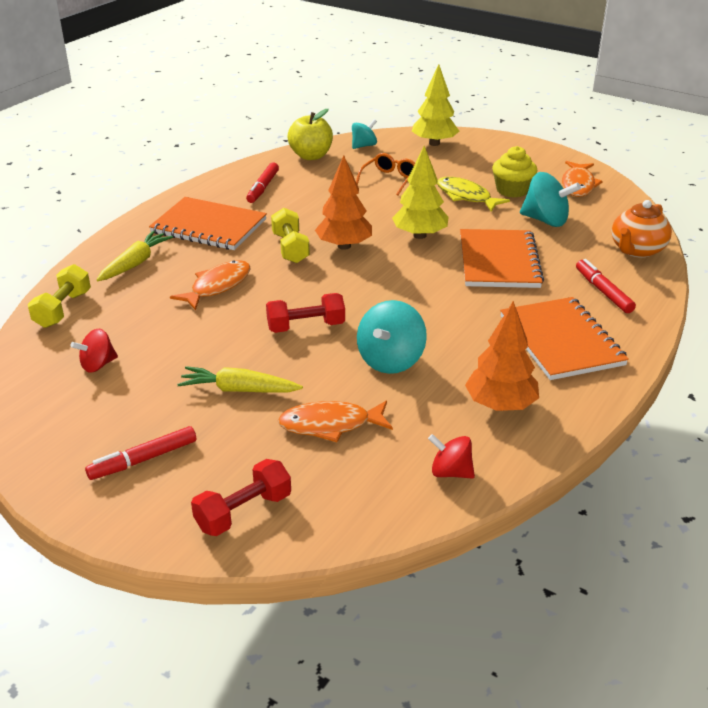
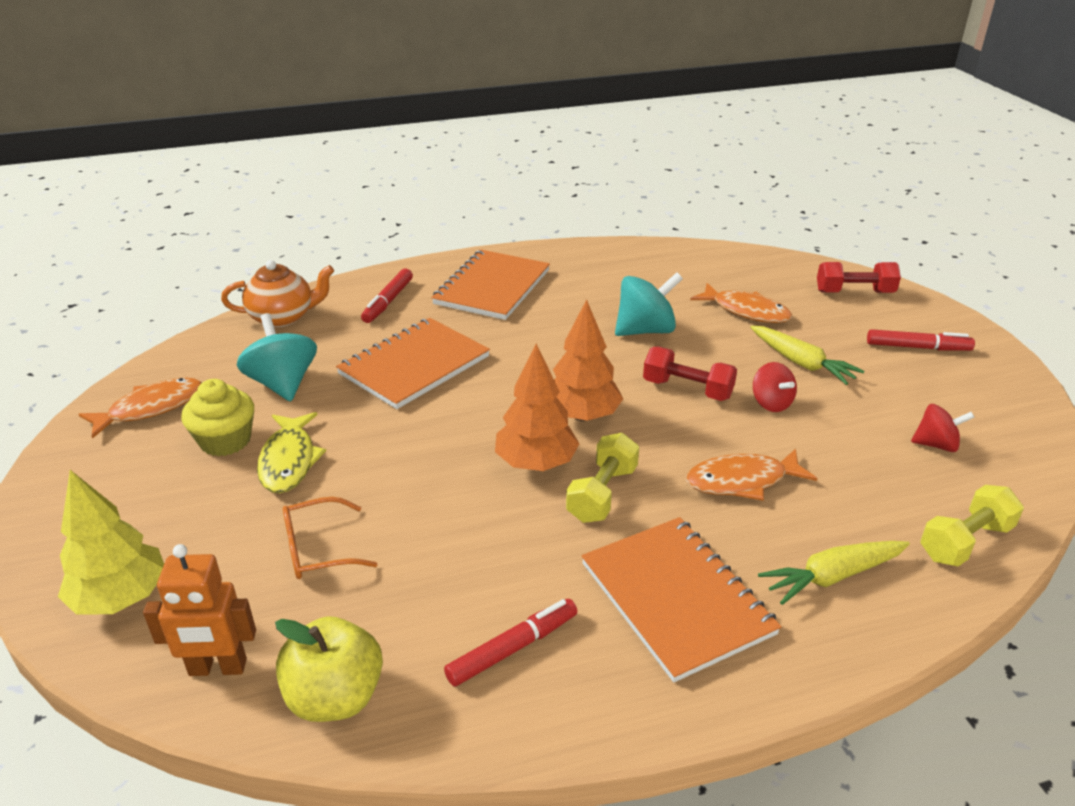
camera: 140 degrees left, 0 degrees up
(364, 146) = (217, 668): turquoise spinning top -> orange robot
(419, 235) = (434, 434): yellow tree -> none
(450, 472) = (692, 259): red spinning top -> red spinning top (771, 403)
(500, 405) = (606, 273): orange tree -> orange tree (582, 416)

